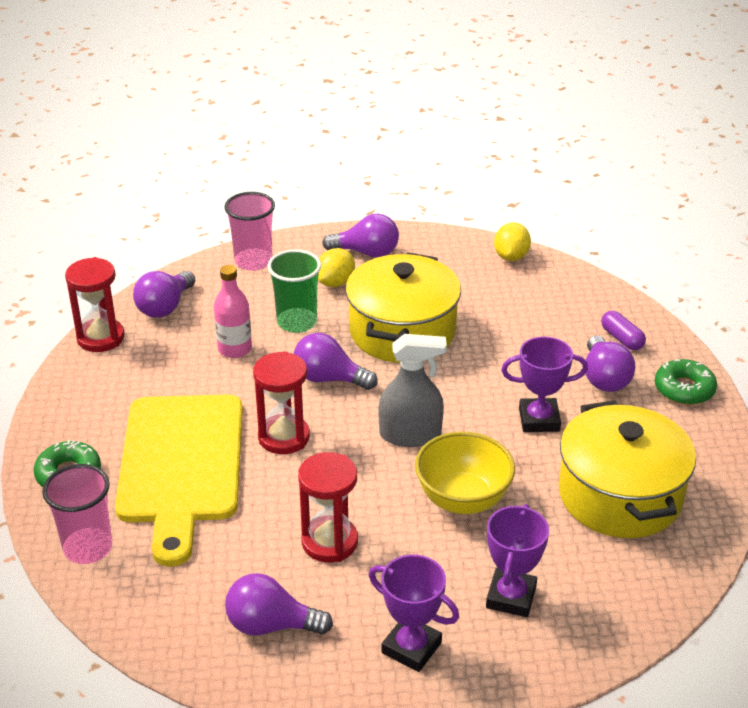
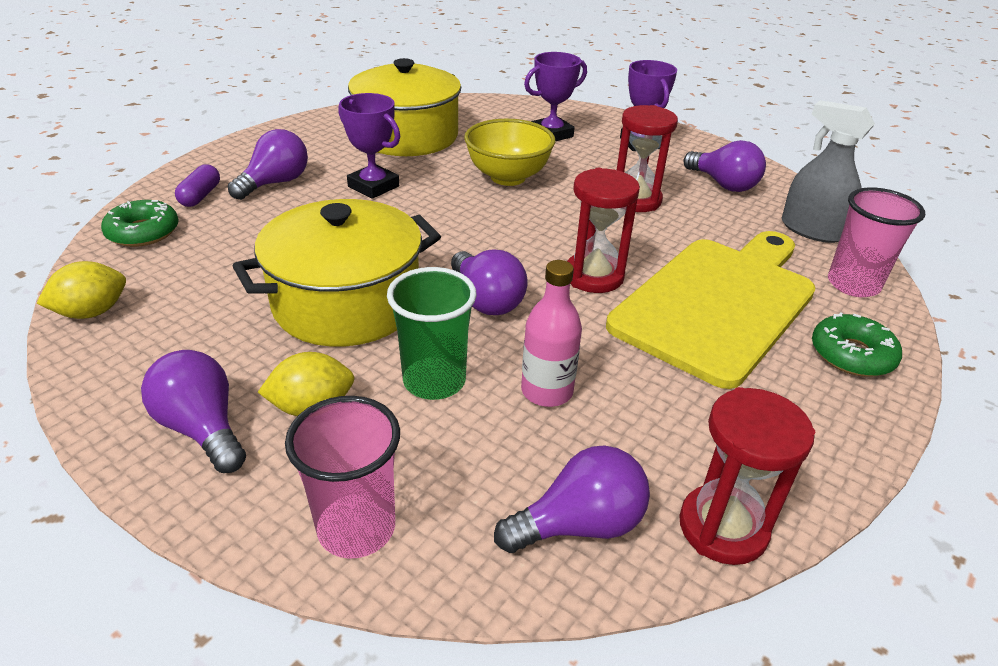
camera: 140 degrees left, 0 degrees up
(410, 434) = (483, 225): grey spray bottle -> grey spray bottle (812, 230)
(684, 389) = (245, 153): green donut -> green donut (143, 232)

